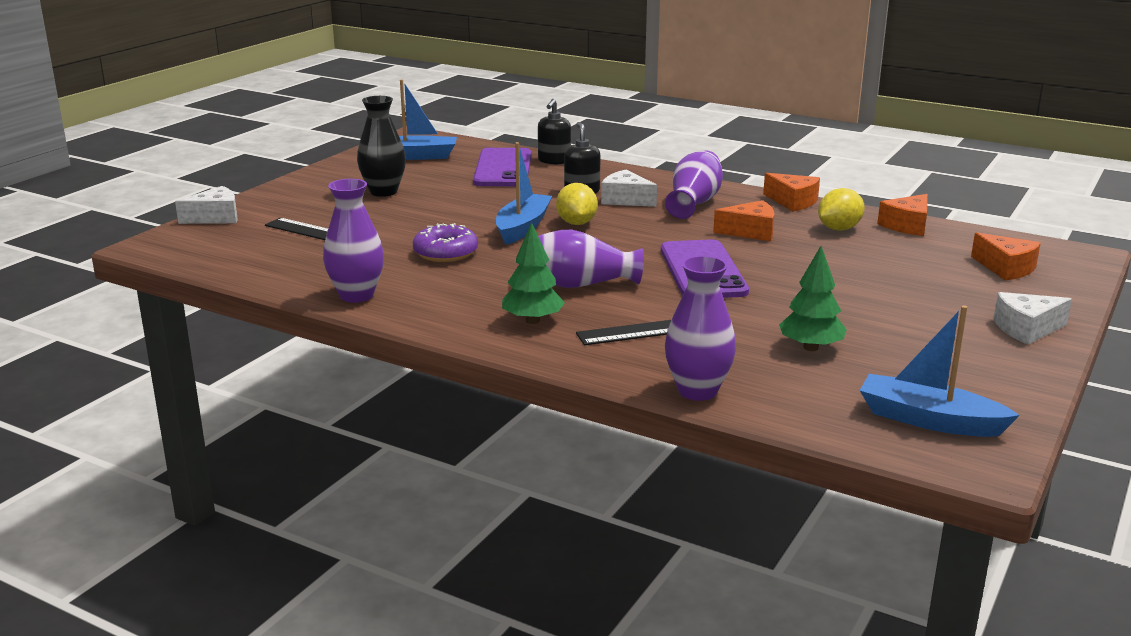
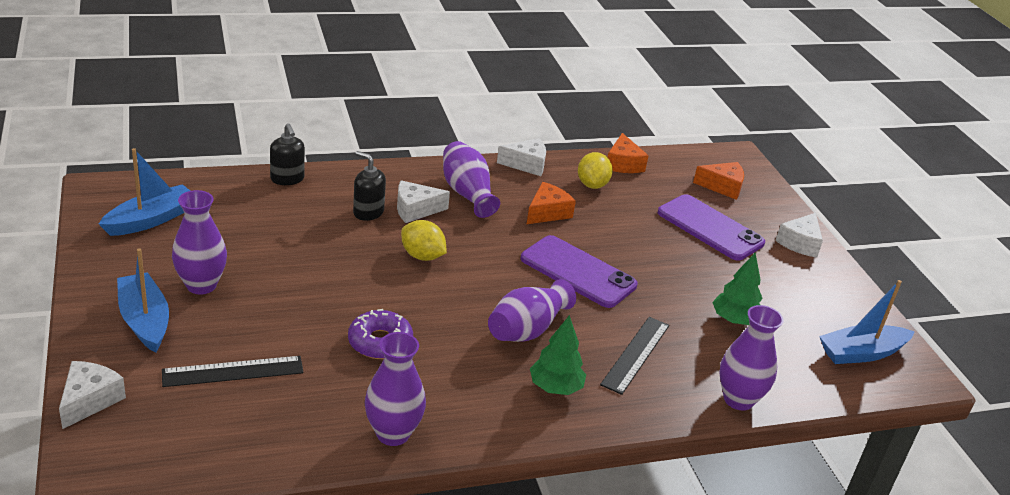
camera: 50 degrees left, 10 degrees up
(383, 192) = (201, 285): black vase -> purple vase
(503, 168) = (259, 207): purple phone -> purple phone (710, 228)
(523, 228) = (391, 280): blue boat -> blue boat (144, 321)
(793, 202) = (526, 164): orange cheese -> white cheese

